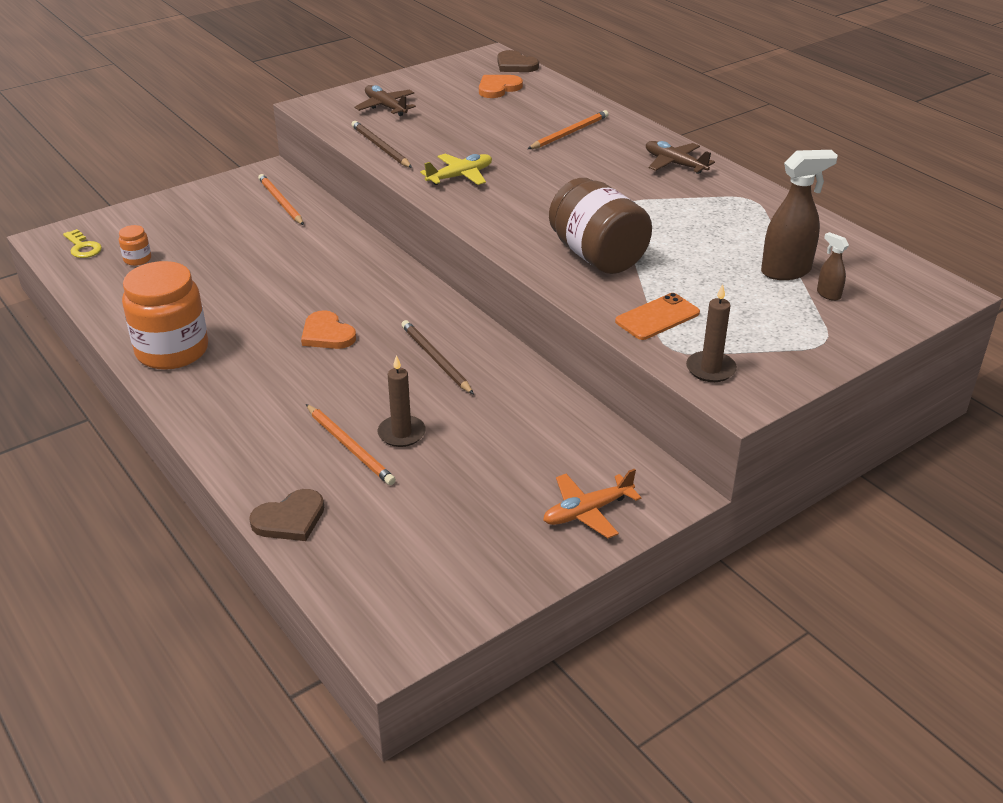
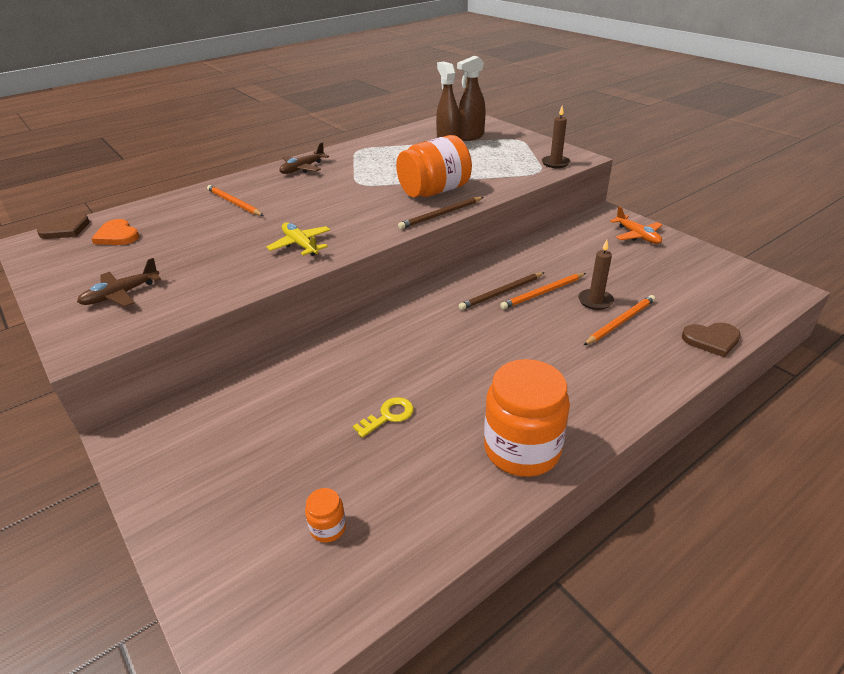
camera: 90 degrees left, 0 degrees up
(83, 247) = (284, 608): yellow key -> yellow key (388, 416)
(280, 202) = (212, 414): orange pencil -> orange pencil (543, 293)
(290, 519) = (711, 340): brown heart -> brown heart turned 120 degrees clockwise
(327, 334) = (476, 349): orange heart -> none
(380, 147) = (223, 289): brown pencil -> brown pencil (441, 215)
(597, 256) = (434, 191): brown jar -> orange jar
(657, 317) = (506, 175): orange phone -> none
(828, 294) = (470, 136): brown spray bottle -> brown spray bottle, size x2.02

